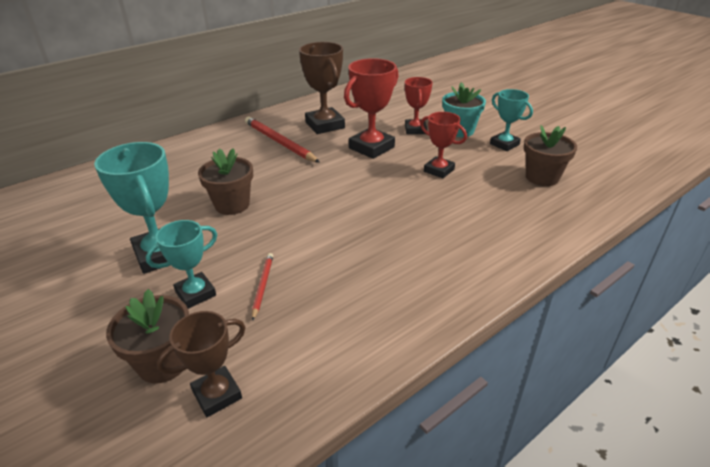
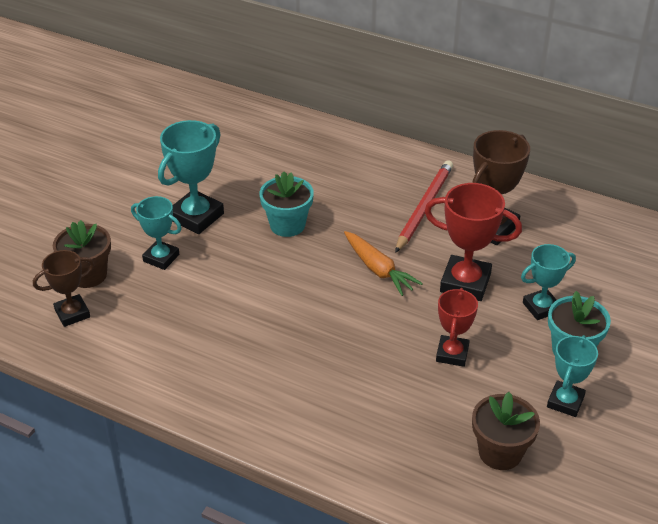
camera: 65 degrees right, 5 degrees up
(217, 394) = (72, 313): brown trophy -> brown trophy turned 60 degrees counterclockwise
(232, 205) = (287, 225): brown flower pot -> turquoise flower pot
(262, 286) = (188, 291): red pencil -> none
(328, 176) = (378, 270): none -> orange carrot
(415, 129) = (541, 307): red trophy -> turquoise trophy

